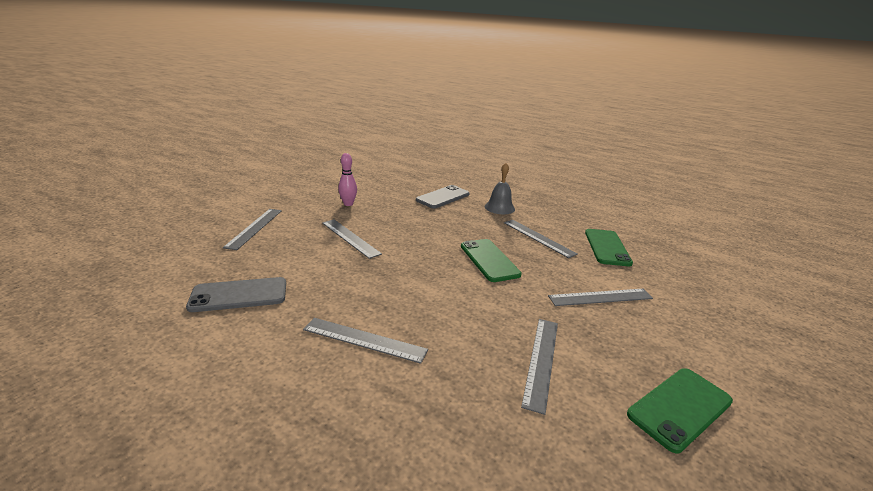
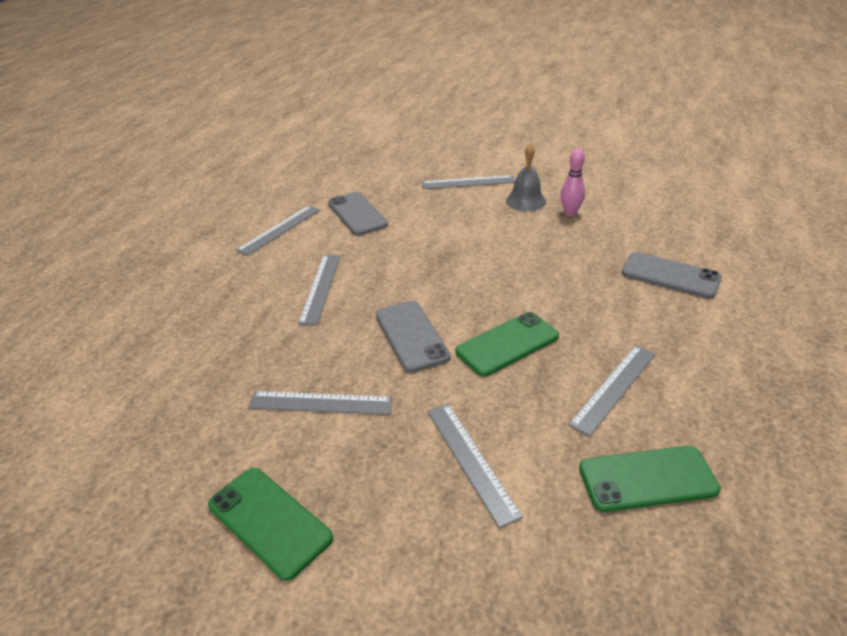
camera: 80 degrees right, 10 degrees up
(350, 238) = (488, 236): grey ruler -> grey ruler (279, 230)
(465, 297) = (411, 336): none -> grey phone
(499, 207) = (692, 336): grey bell -> grey bell (526, 201)

